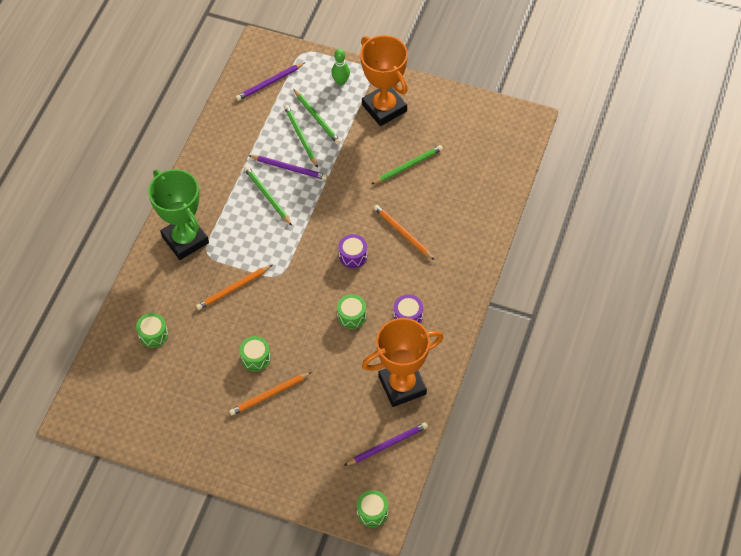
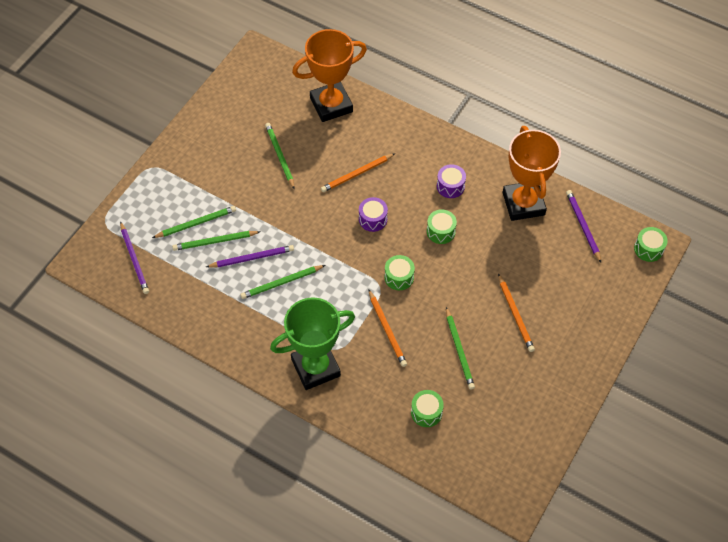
camera: 80 degrees left, 0 degrees up
(222, 351) = (459, 350): none -> green pencil
(256, 358) = (472, 320): green drum -> green drum (399, 277)
(289, 168) = (252, 258): purple pencil -> purple pencil turned 45 degrees clockwise
(341, 81) = (156, 195): green bowling pin -> none
(384, 108) = (202, 163): orange trophy -> orange trophy (331, 105)

